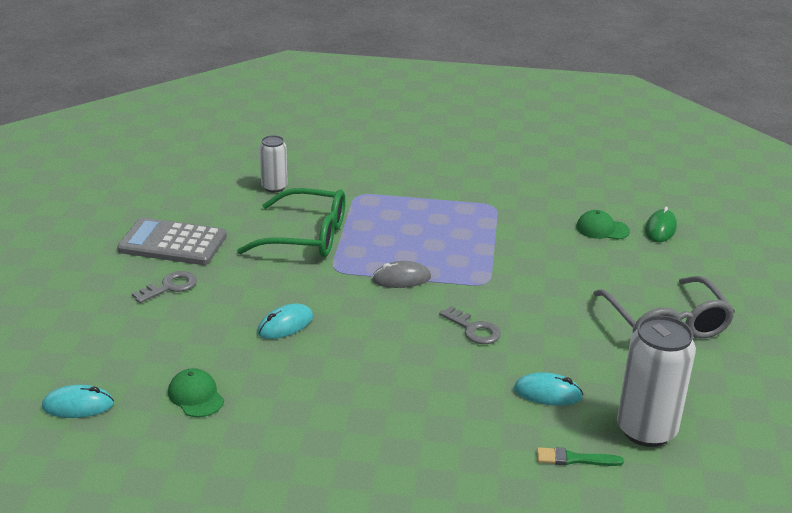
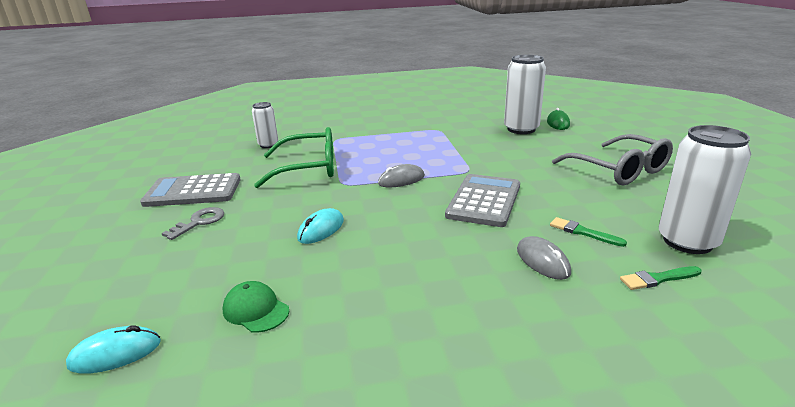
camera: 15 degrees left, 5 degrees down
(474, 329) = (484, 201): grey key -> grey calculator
(479, 414) = (542, 261): none -> grey mouse
(547, 393) = (583, 232): turquoise mouse -> green brush
(602, 229) = (521, 129): green cap -> white can

